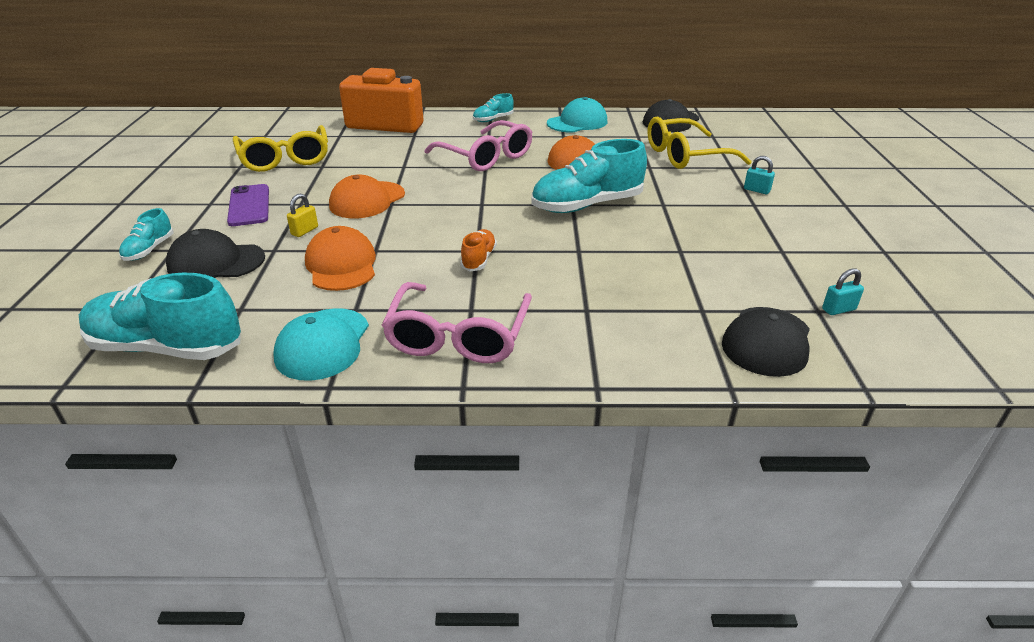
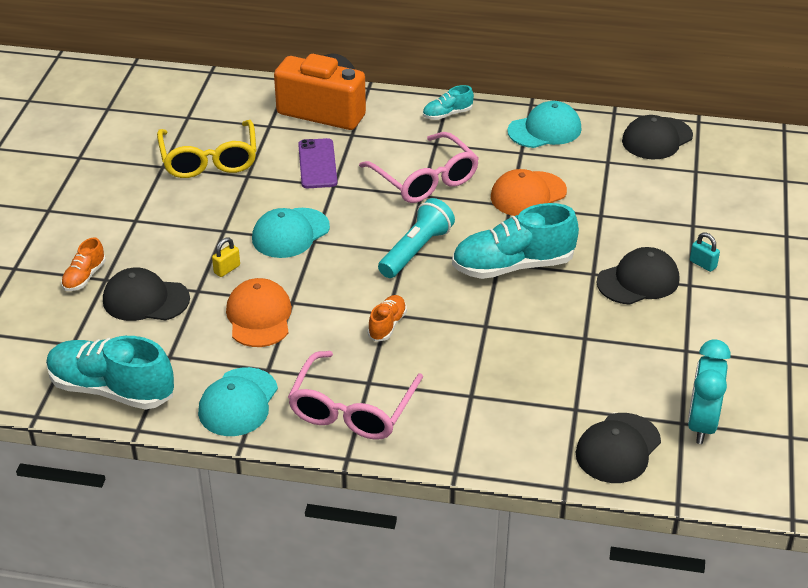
camera: 10 degrees right, 5 degrees up
(149, 250) = (84, 277): turquoise shoe -> orange shoe
(249, 205) = (173, 228): purple phone -> purple phone (317, 164)
(367, 200) = (290, 233): orange cap -> turquoise cap
(492, 202) = (416, 250): none -> turquoise flashlight
(685, 156) = (649, 201): yellow glasses -> none
(707, 206) = (638, 281): none -> black cap
(838, 309) = (701, 424): turquoise padlock -> turquoise clock

